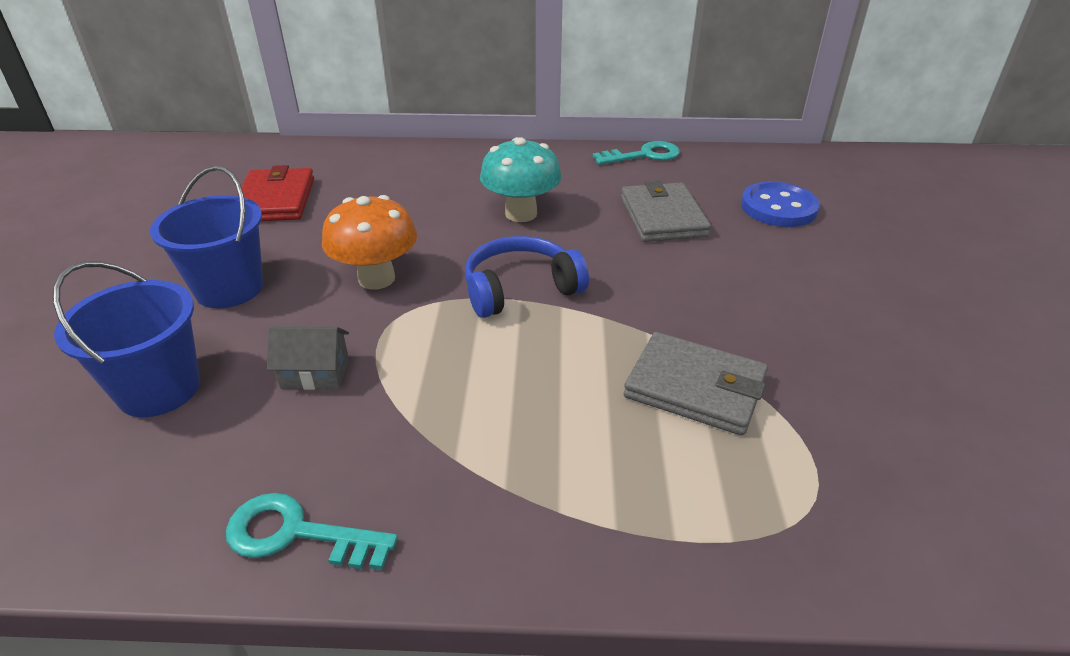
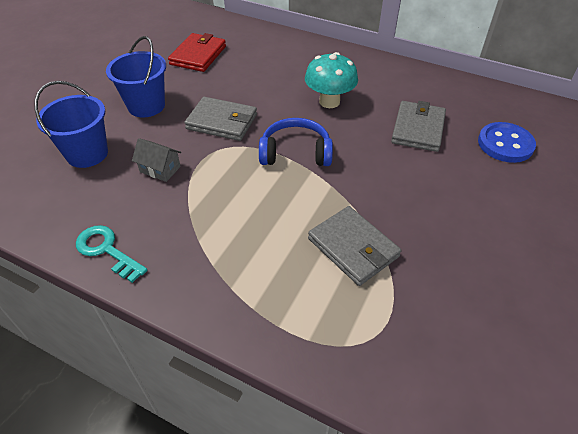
camera: 25 degrees right, 10 degrees up
(376, 278) = (222, 122): orange mushroom -> grey wallet
(643, 155) = (439, 79): turquoise key -> none

